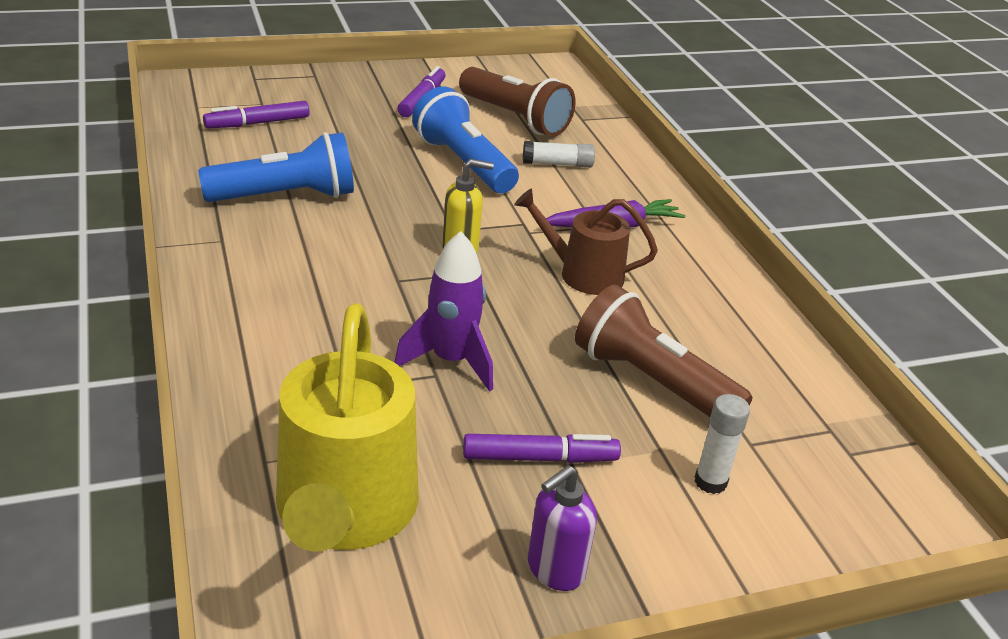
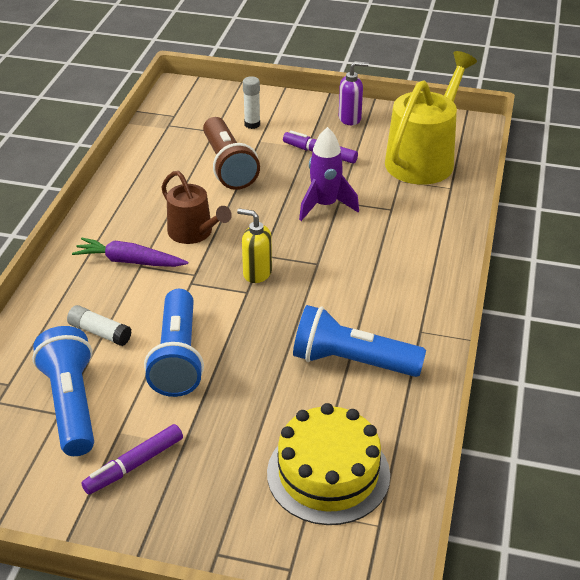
camera: 145 degrees left, 5 degrees up
(257, 123) = (328, 473): purple marker -> yellow cake
(515, 118) = (71, 404): brown flashlight -> blue flashlight

